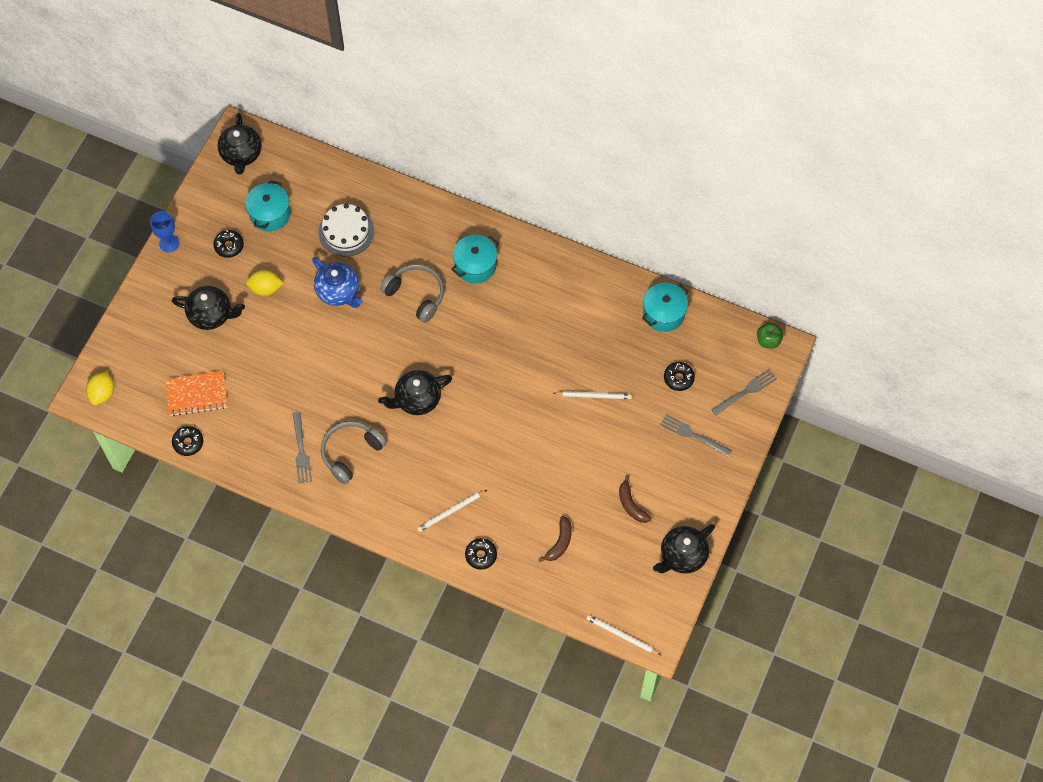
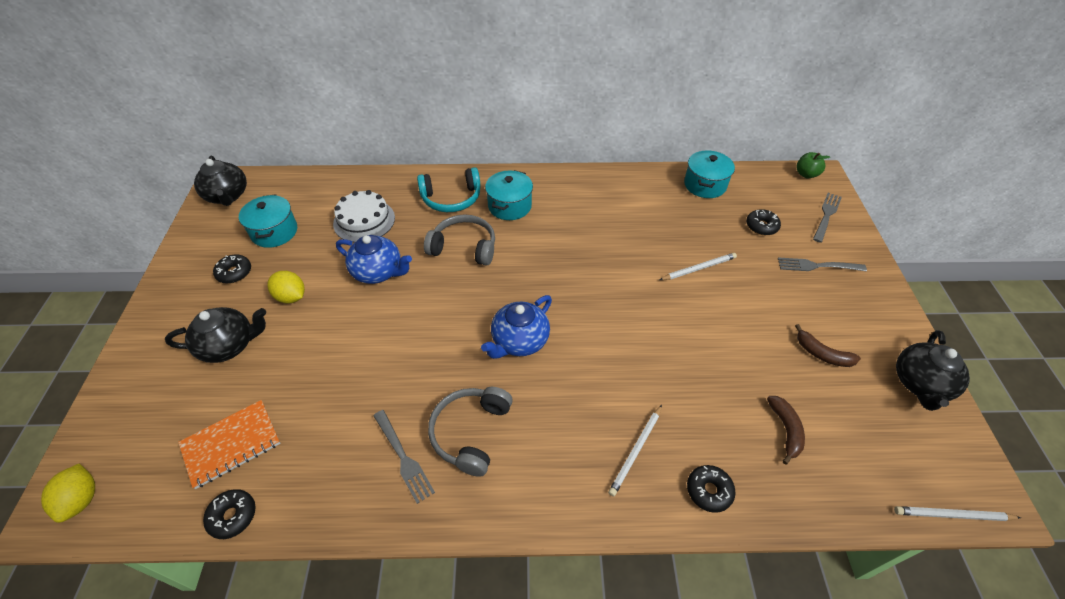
camera: 25 degrees left, 15 degrees down
(169, 243) = (158, 293): blue goblet -> none
(265, 288) = (291, 297): yellow lemon -> yellow lemon turned 60 degrees clockwise
(417, 399) = (519, 341): black teapot -> blue teapot
(429, 236) = (451, 198): none -> turquoise headphones

